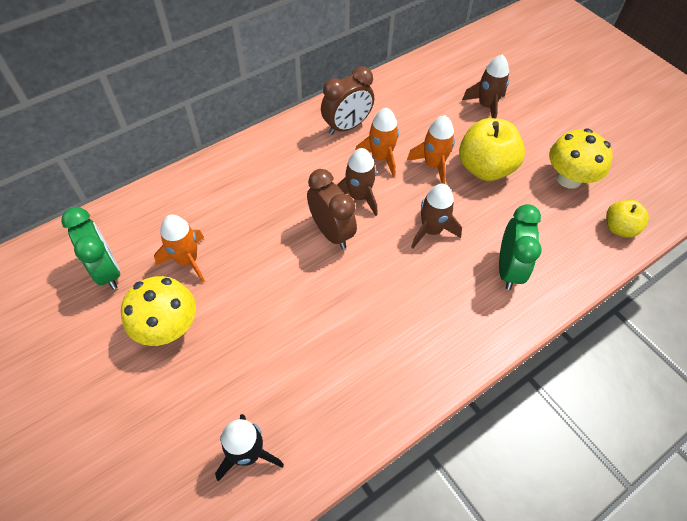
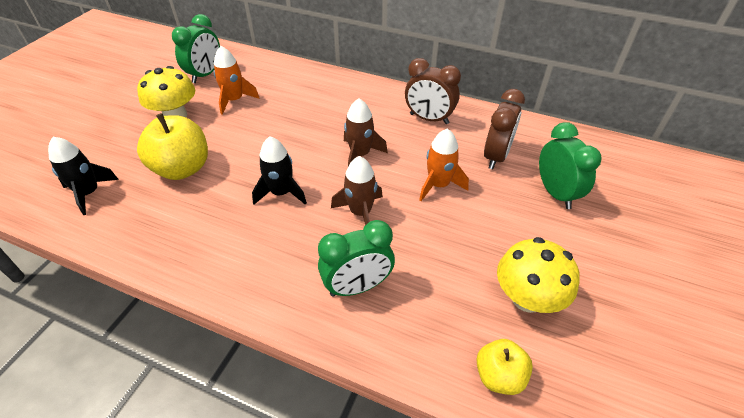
camera: 60 degrees right, 10 degrees down
(331, 232) = (310, 154): brown clock -> brown clock (496, 156)
(369, 276) = (281, 193): none -> black rocket
(381, 157) = (414, 150): orange rocket -> none
(485, 168) = (471, 222): yellow apple -> yellow apple (182, 168)
(486, 106) = (555, 193): brown rocket -> green clock

